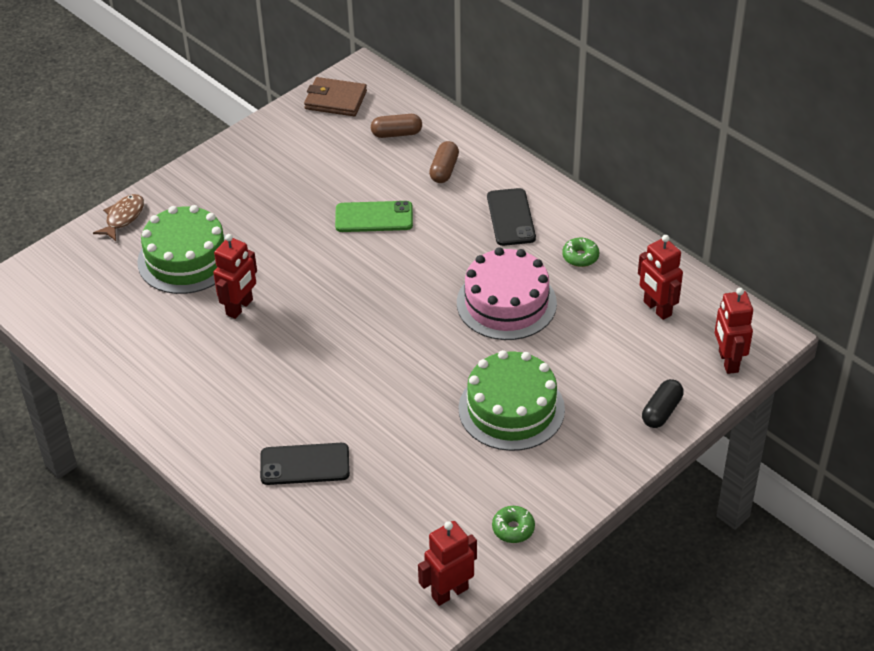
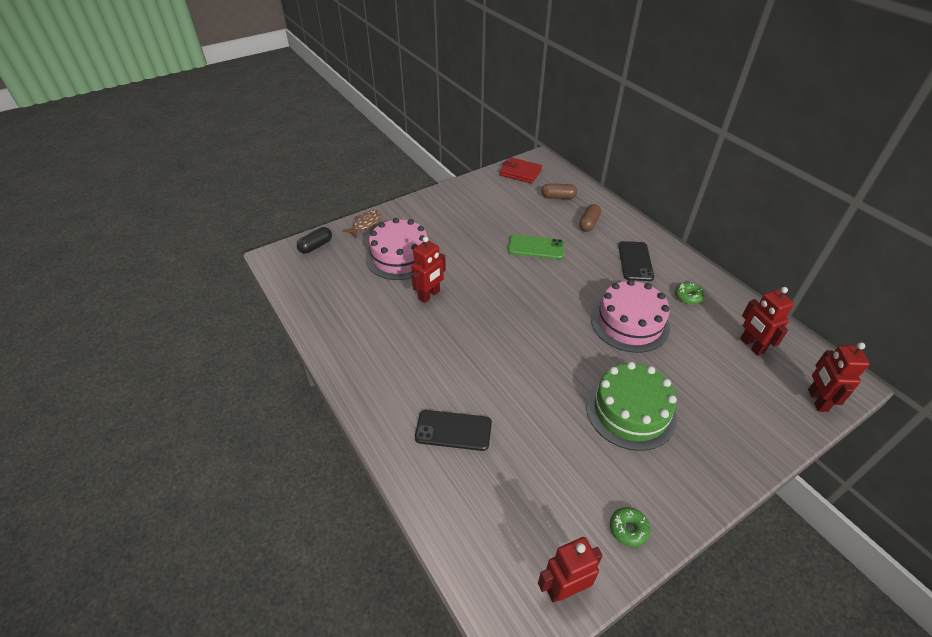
camera: 10 degrees right, 0 degrees up
(186, 259) = (400, 256): green cake -> pink cake
(335, 100) = (520, 172): brown wallet -> red wallet
(661, 411) = (762, 436): black capsule -> black capsule (316, 246)

